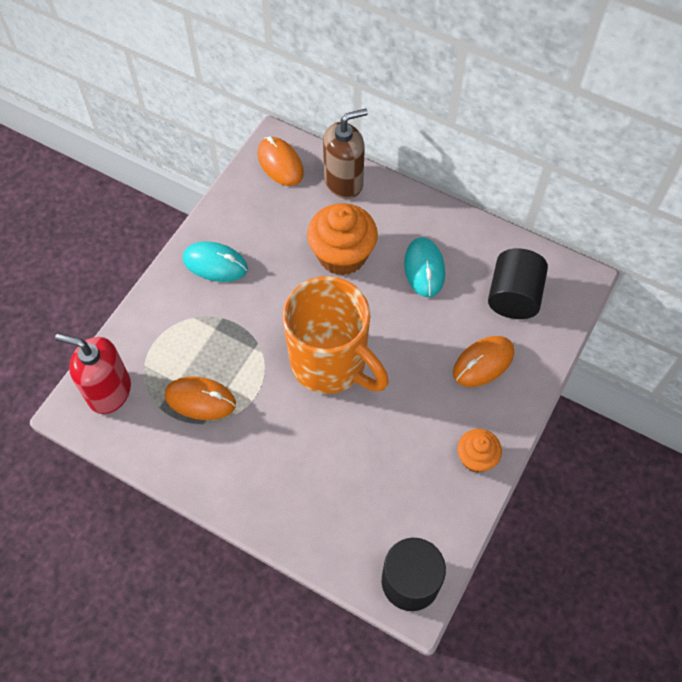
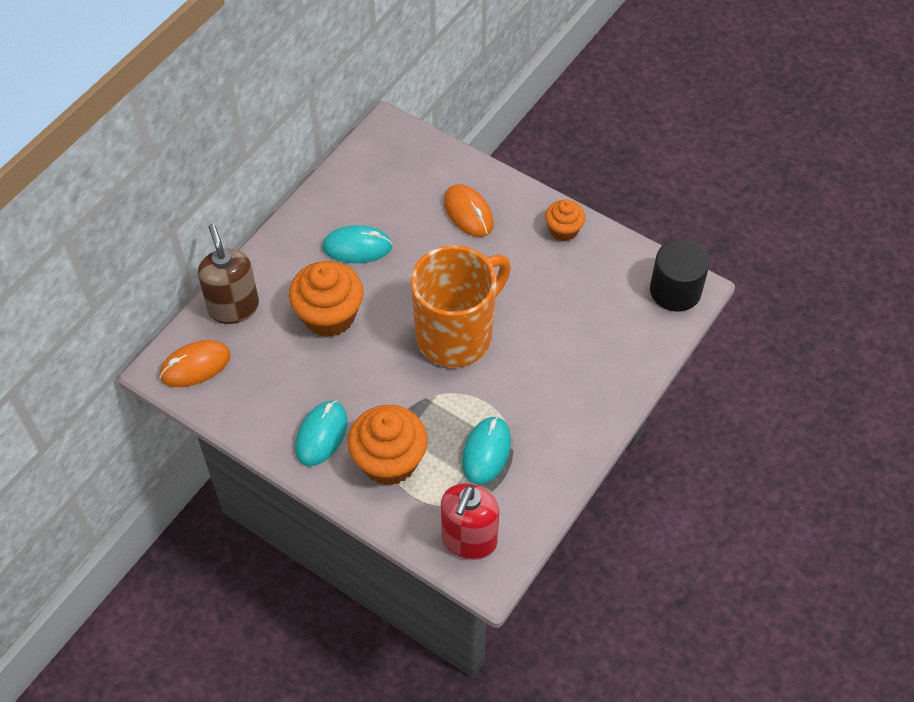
camera: 85 degrees left, 5 degrees down
(189, 319) = (389, 461): none -> orange cupcake
(200, 399) = (486, 452): orange mouse -> turquoise mouse
(513, 296) = (399, 181): black cylinder -> none

